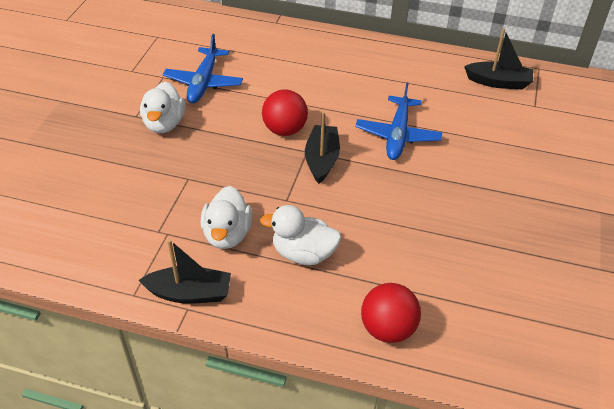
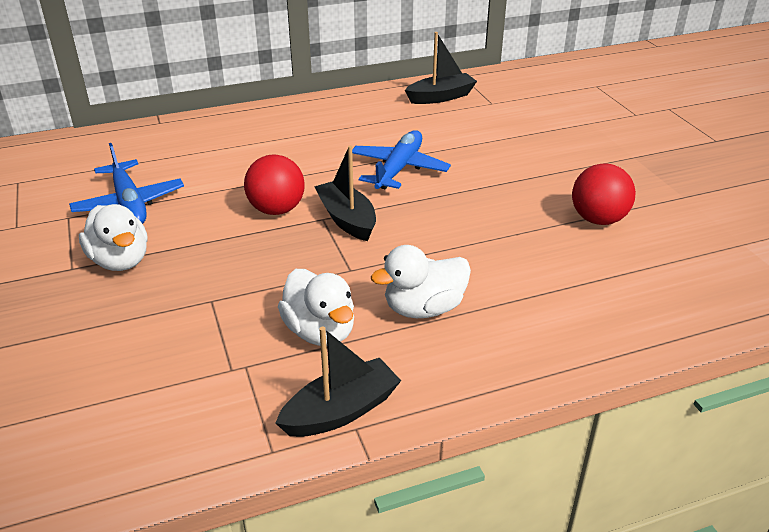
camera: 35 degrees left, 10 degrees down
(388, 329) = (580, 331): red ball -> red ball (598, 219)
(398, 135) = (398, 169): blue plane -> blue plane turned 135 degrees counterclockwise

